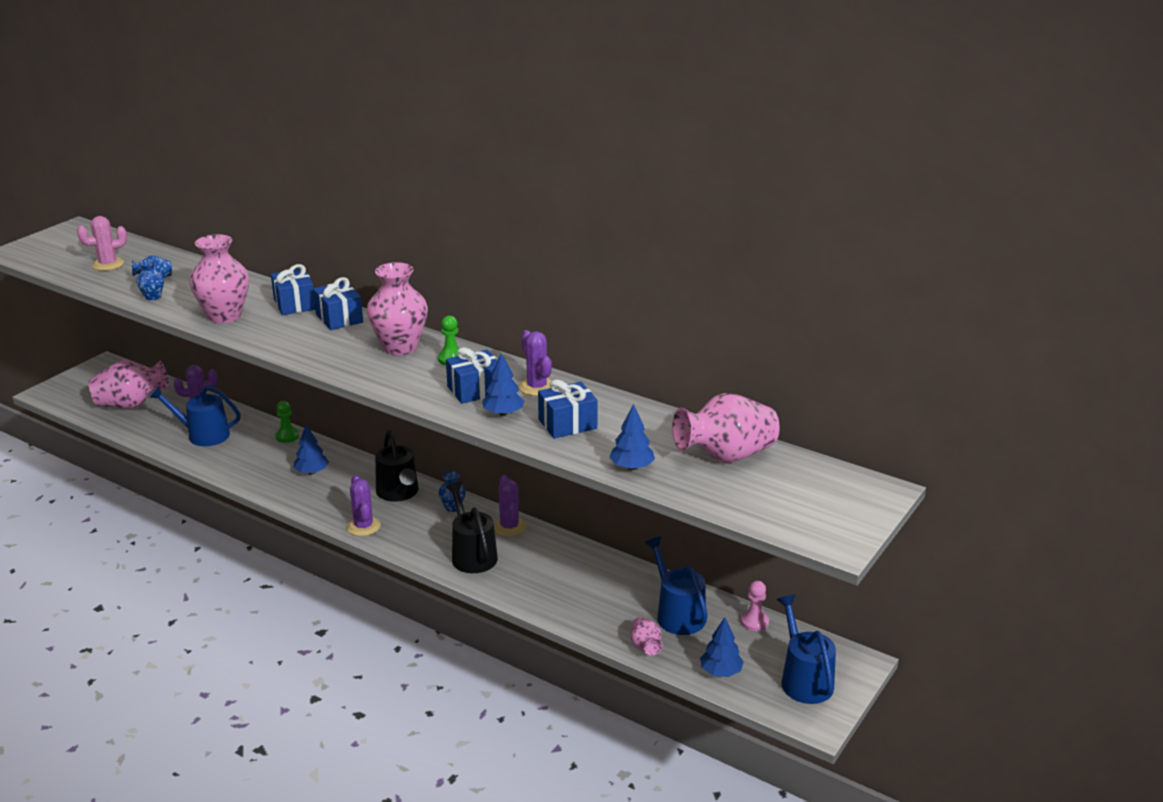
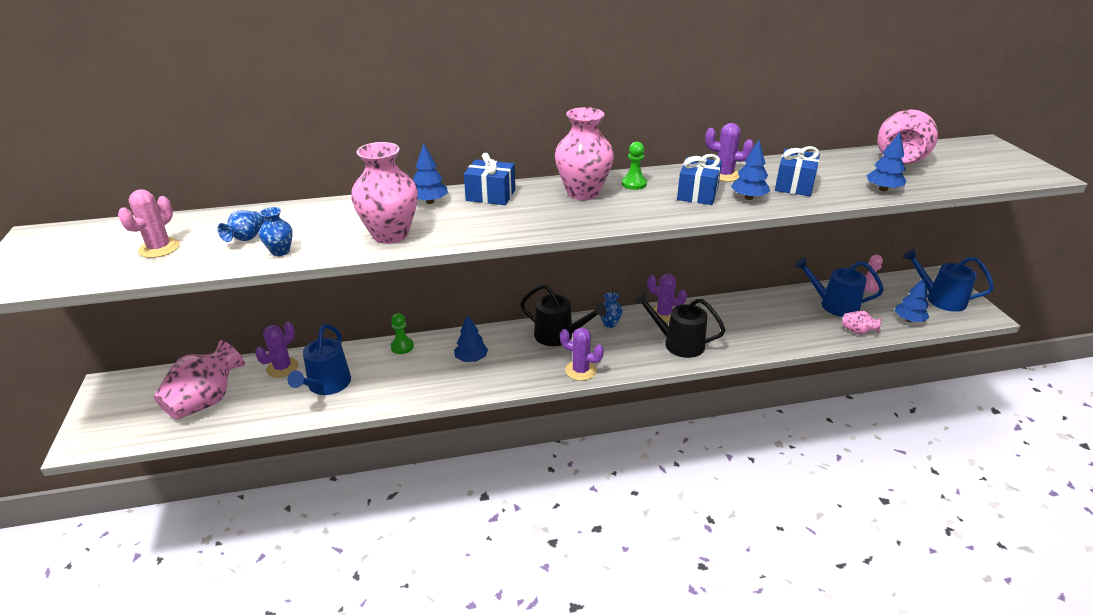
camera: 45 degrees left, 5 degrees up
(203, 435) = (327, 385): blue watering can -> blue watering can turned 45 degrees counterclockwise
(294, 304) = (430, 202): blue gift -> blue tree

